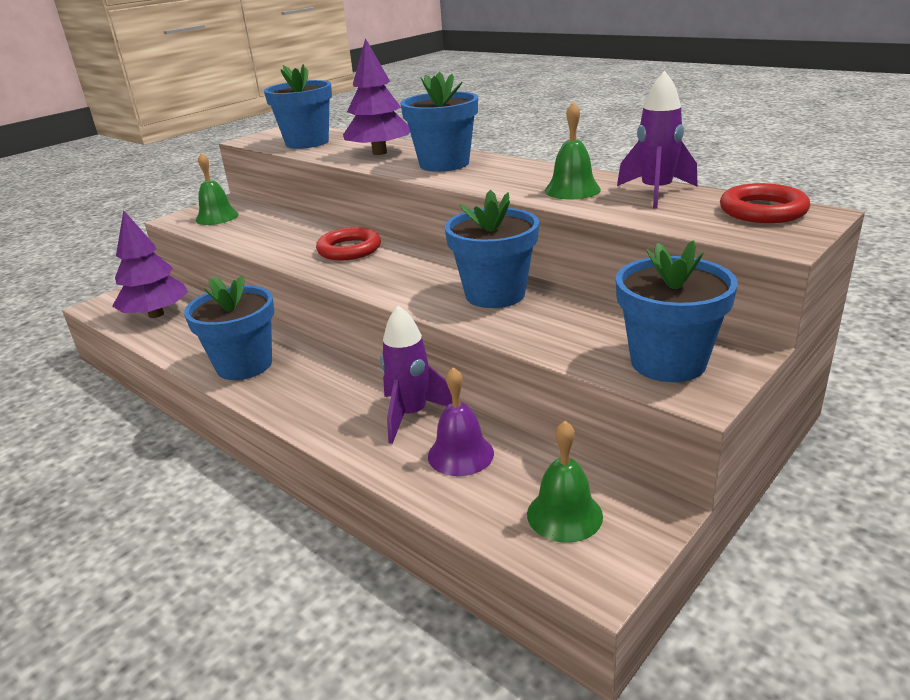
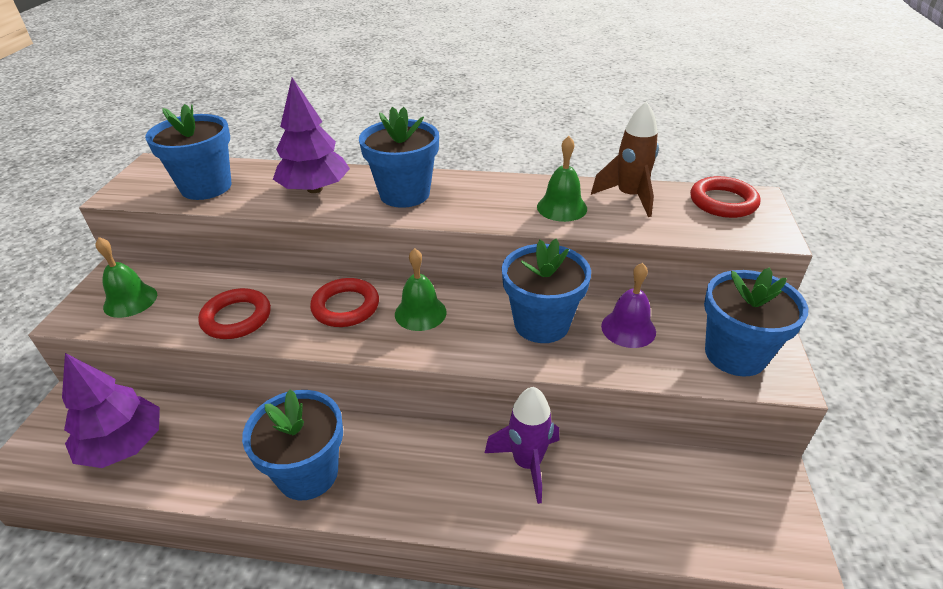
camera: 35 degrees left, 10 degrees up
(268, 239) = (236, 318): none -> red ring
(460, 454) = (604, 487): purple bell -> purple bell (628, 328)
(564, 515) = (727, 509): green bell -> green bell (420, 313)
(656, 193) = (629, 197): purple rocket -> brown rocket

